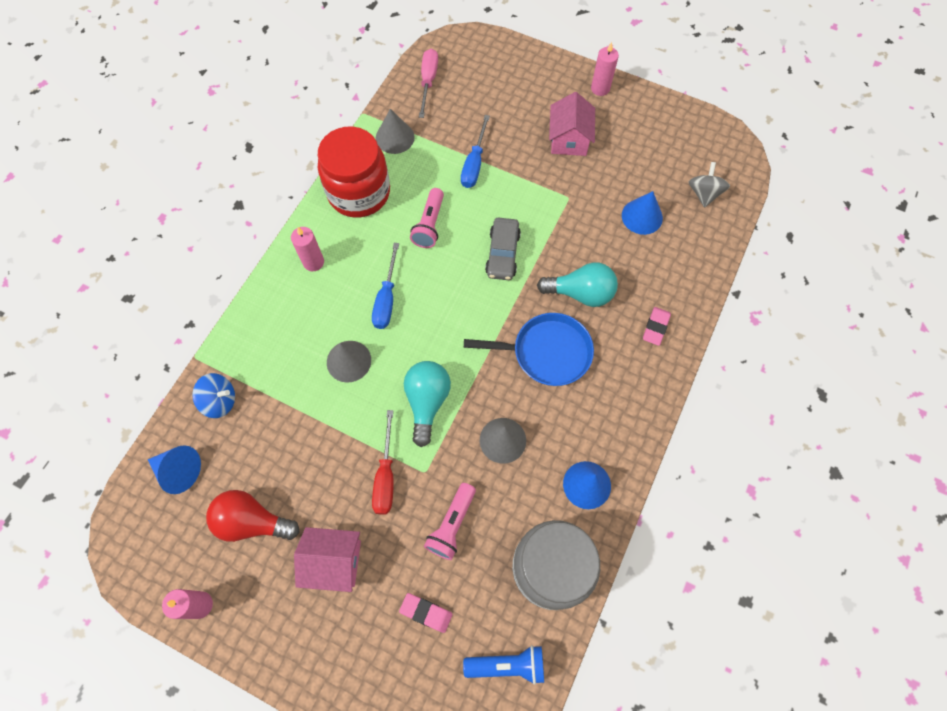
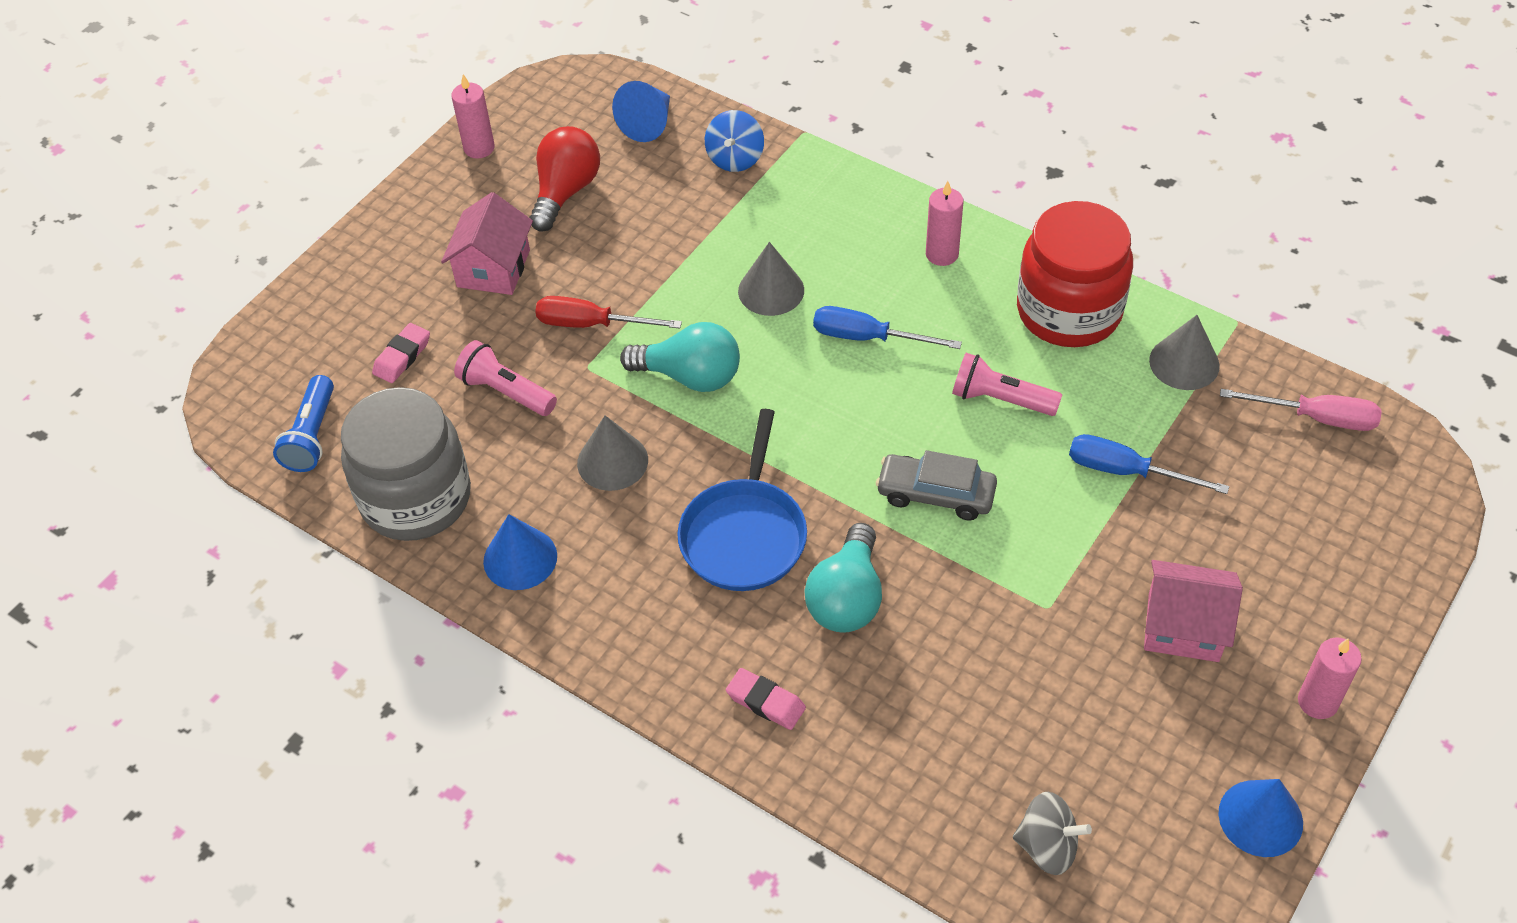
camera: 100 degrees right, 15 degrees down
(642, 216) = (999, 722): blue cone -> blue cone (1260, 818)

